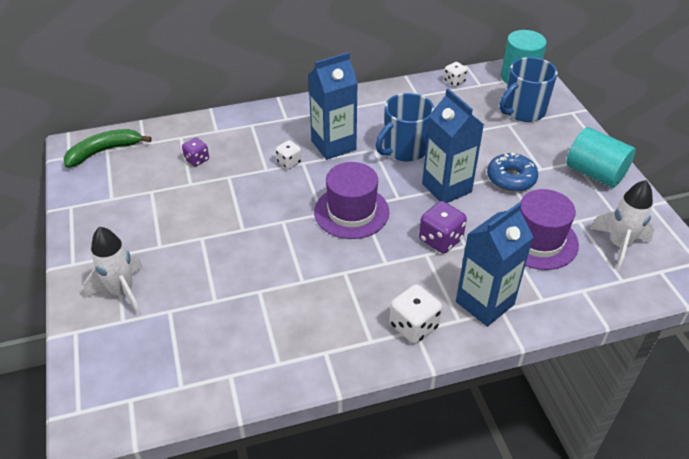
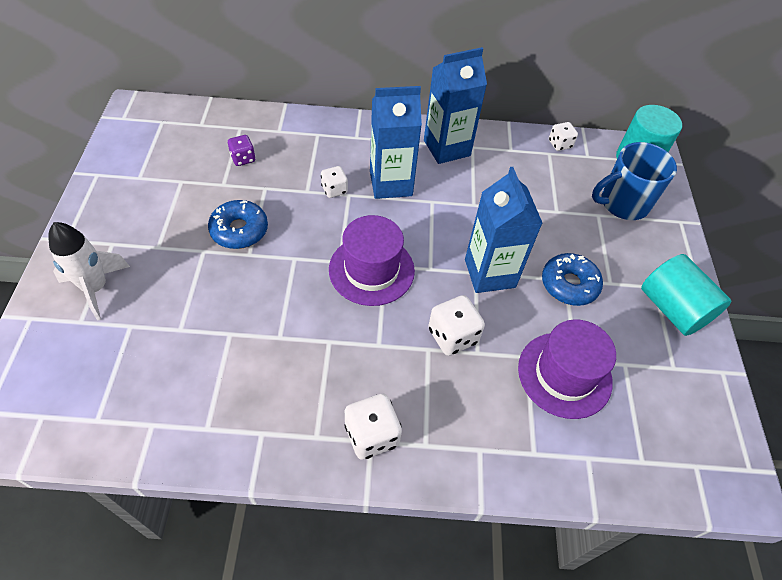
camera: 15 degrees right, 10 degrees up
(104, 151) = (158, 122): green banana -> none
(224, 214) = (239, 230): none -> blue donut
(404, 149) = (465, 211): blue mug -> none
(440, 239) = (452, 336): purple dice -> white dice
(484, 303) = (465, 434): blue carton -> blue carton (447, 148)
(619, 246) = (659, 414): white rocket -> none

